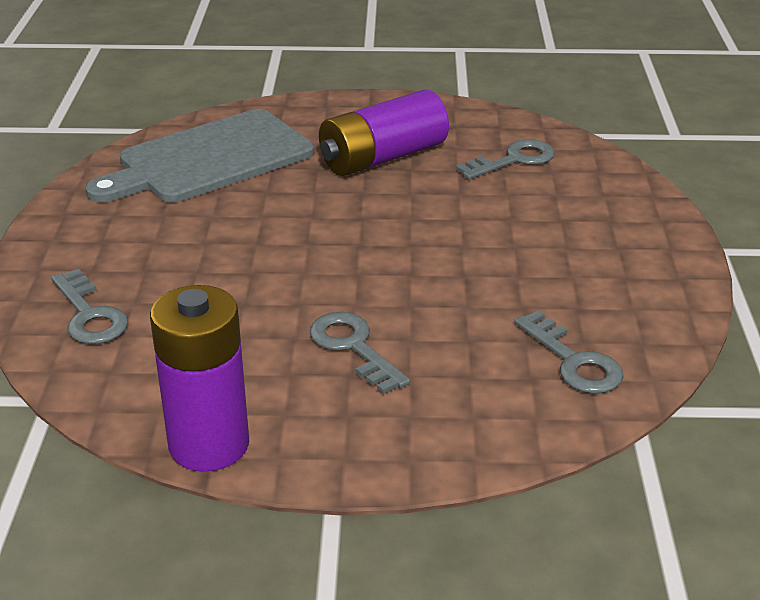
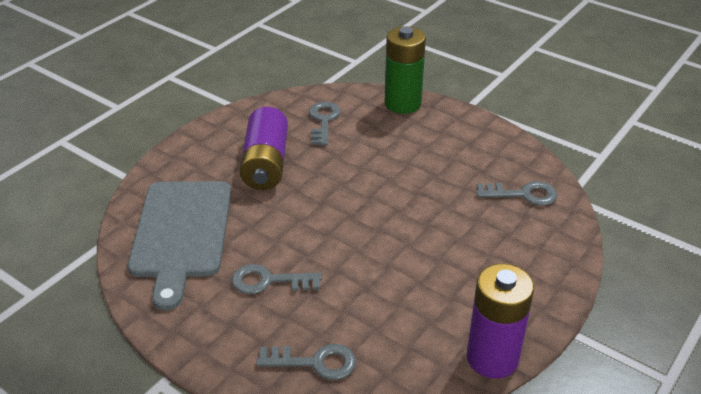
camera: 55 degrees left, 5 degrees up
(353, 347) = (448, 263): grey key -> grey key (269, 281)
(634, 197) = (402, 104): none -> green battery

